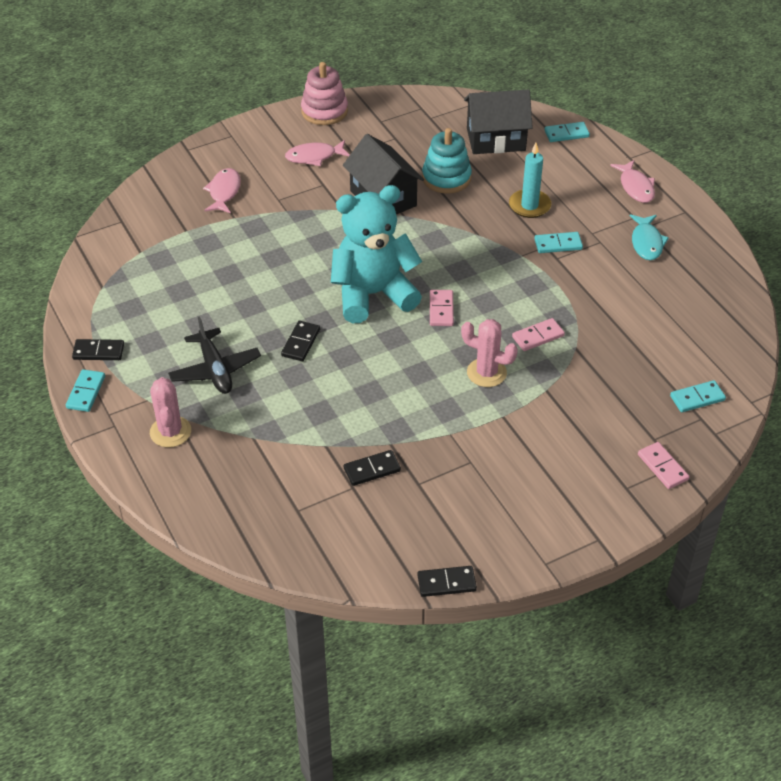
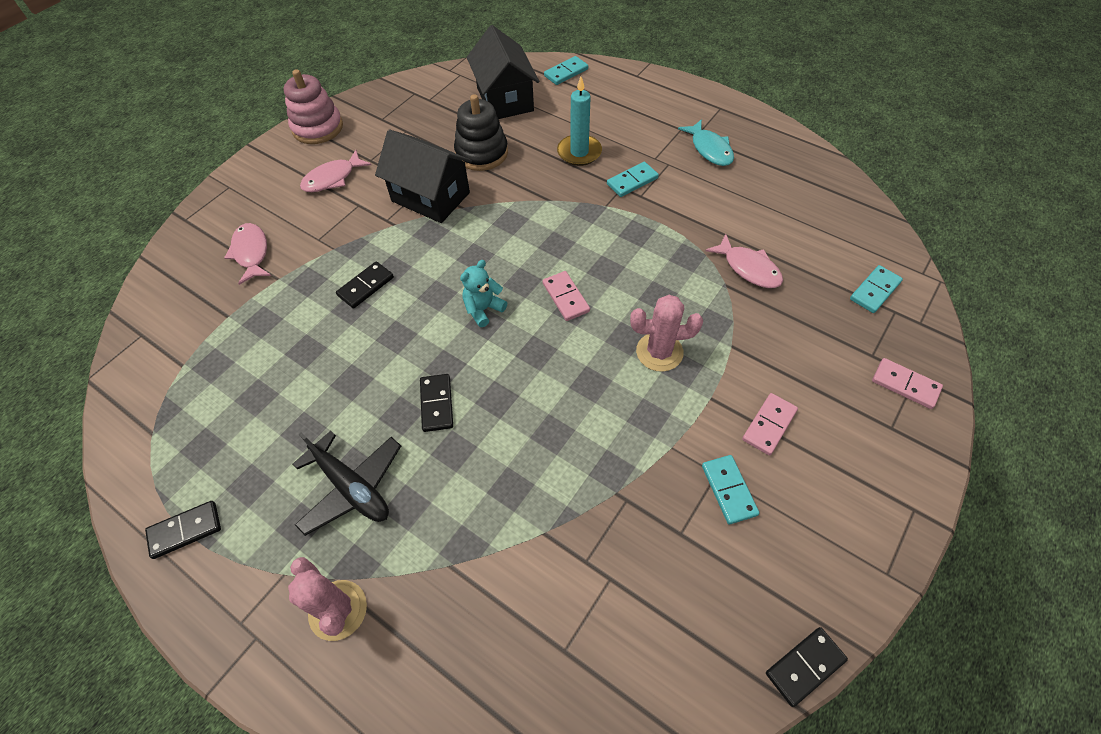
camera: 25 degrees left, 10 degrees up
(86, 392) = (192, 603): turquoise domino -> turquoise domino (728, 490)
(372, 470) = (617, 541): black domino -> black domino (366, 286)
(373, 294) = (483, 309): turquoise teddy bear -> turquoise teddy bear, size x0.41
(446, 178) = (481, 153): turquoise stacking toy -> black stacking toy
(496, 139) = (505, 99): black house -> black house turned 75 degrees counterclockwise
(538, 336) = (681, 287): pink domino -> pink domino (769, 425)
(636, 187) = (661, 100): pink fish -> pink fish (748, 268)

